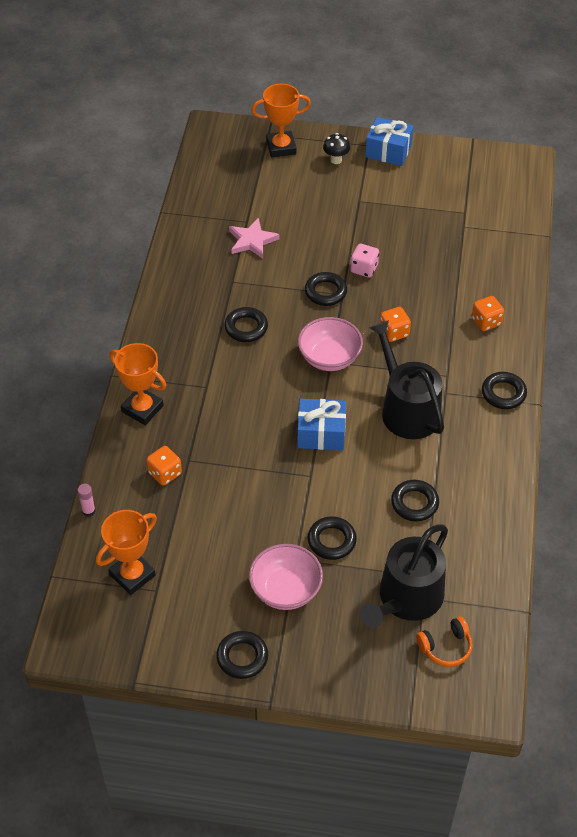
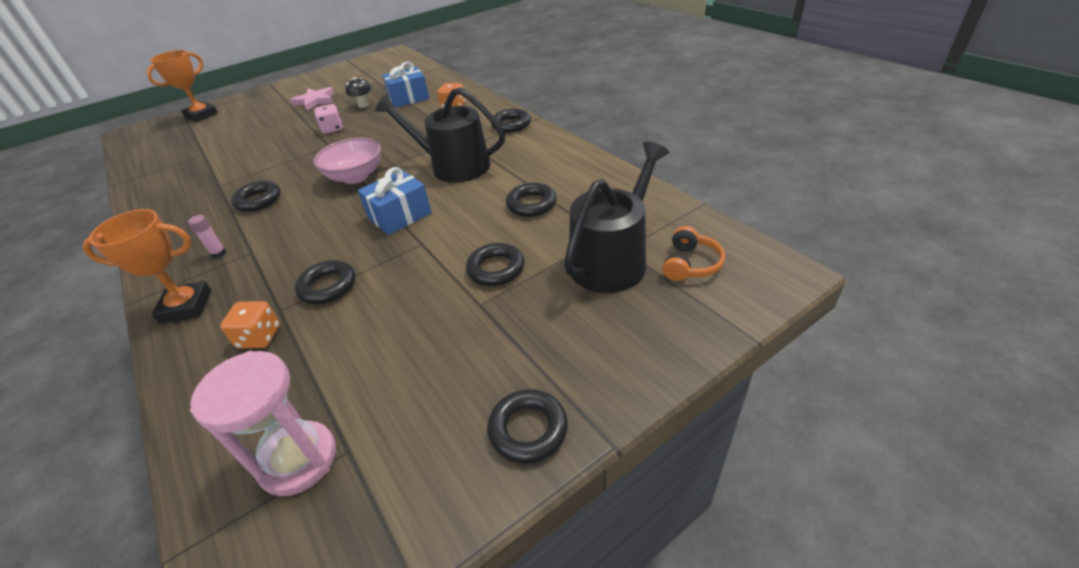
camera: 40 degrees left, 10 degrees down
(88, 511) = (176, 439): pink glue stick -> pink glue stick (219, 254)
(132, 575) = (298, 460): orange trophy -> pink hourglass
(252, 240) = (218, 159): pink star -> pink star (315, 100)
(285, 590) = (499, 333): pink bowl -> none
(325, 292) = (313, 151): black ring -> black ring (328, 286)
(336, 160) = (254, 102): black mushroom -> black mushroom (363, 105)
(388, 151) = (292, 84): blue gift -> blue gift (409, 98)
(394, 332) = (393, 141): orange dice -> none
(406, 599) = (612, 259): black watering can -> black watering can turned 135 degrees counterclockwise

